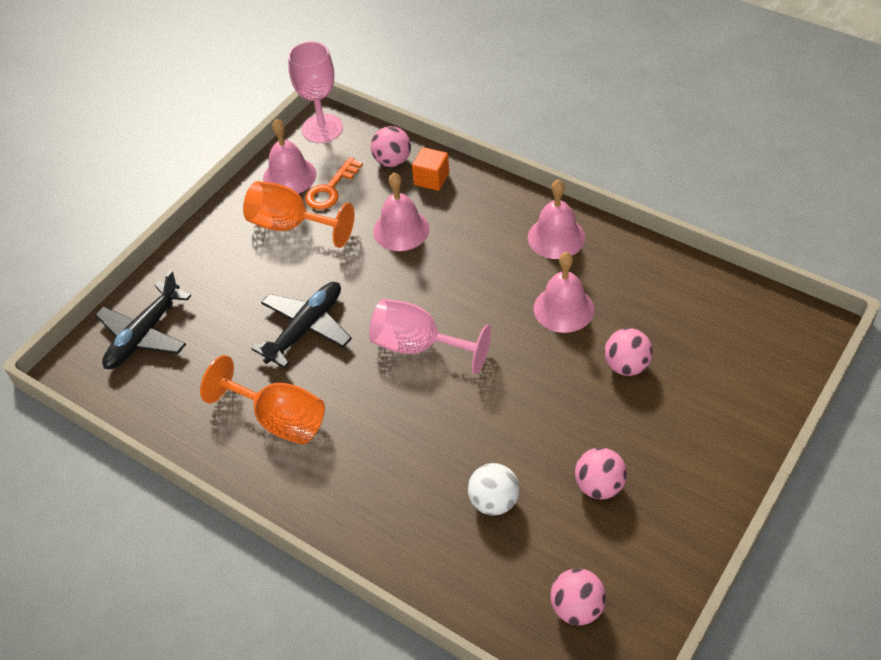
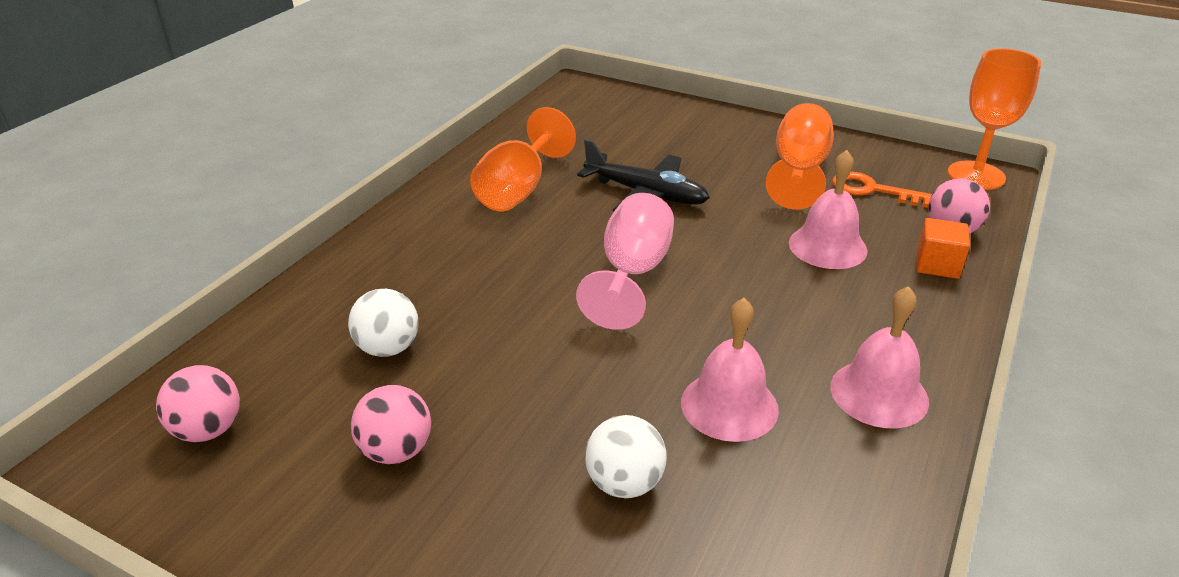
camera: 80 degrees right, 15 degrees down
(144, 334) = (621, 110): black plane -> none
(289, 176) = (879, 162): pink bell -> none
(322, 128) = (976, 175): pink goblet -> orange goblet
(626, 366) = (624, 483): pink ball -> white ball

